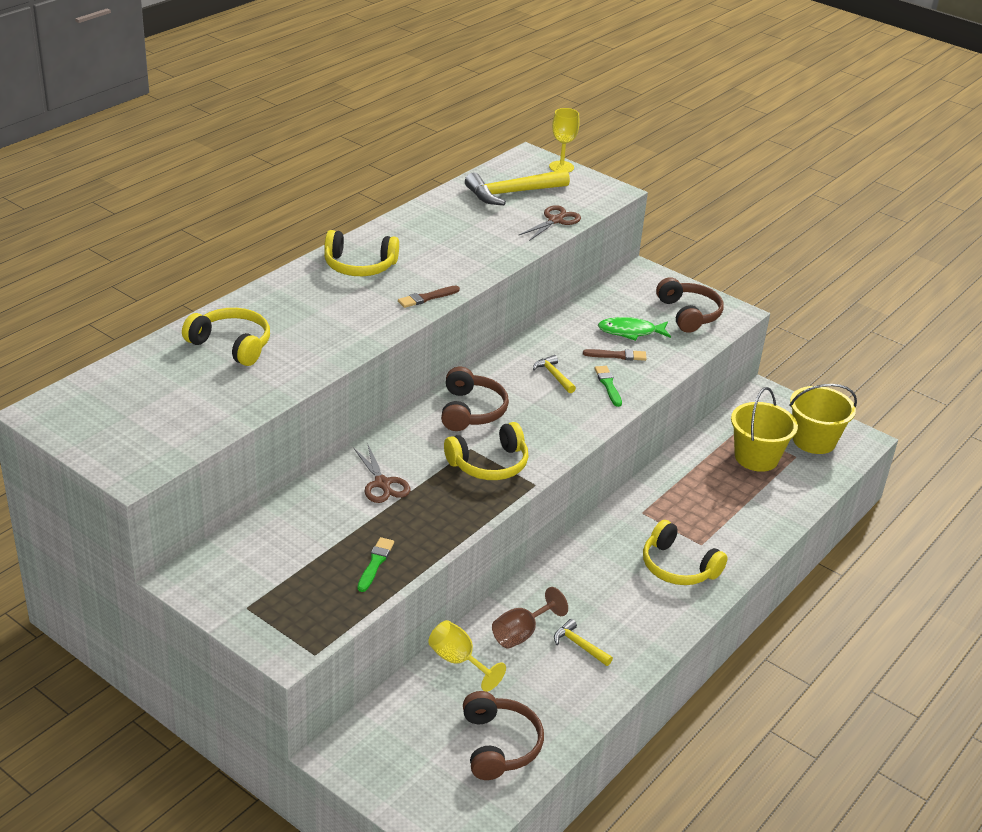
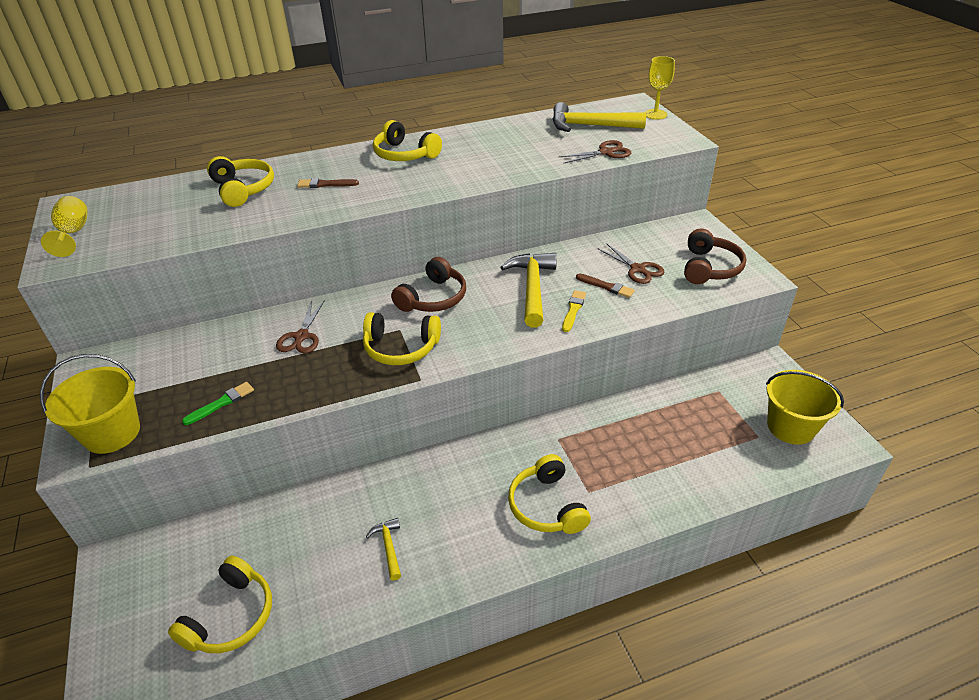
camera: 35 degrees right, 5 degrees up
(427, 298) = (427, 189): brown brush -> brown brush (325, 184)
(458, 661) = (279, 516): yellow goblet -> yellow goblet (73, 233)
(499, 745) = (231, 616): brown headphones -> yellow headphones
(521, 634) = (351, 513): brown goblet -> none
(554, 375) = (532, 288): yellow hammer -> yellow hammer, size x1.99
(608, 385) = (573, 310): green brush -> yellow brush
(630, 332) = (638, 269): green fish -> brown scissors
(756, 457) = (714, 424): yellow bucket -> yellow bucket (112, 433)

